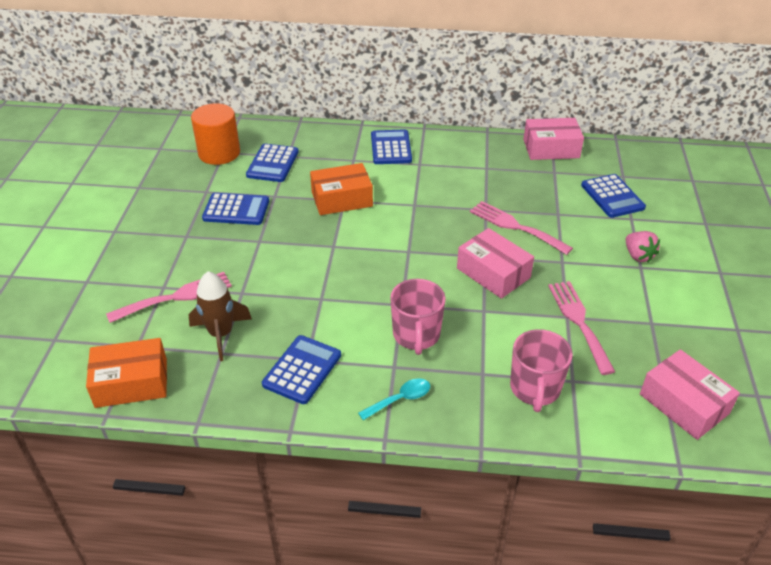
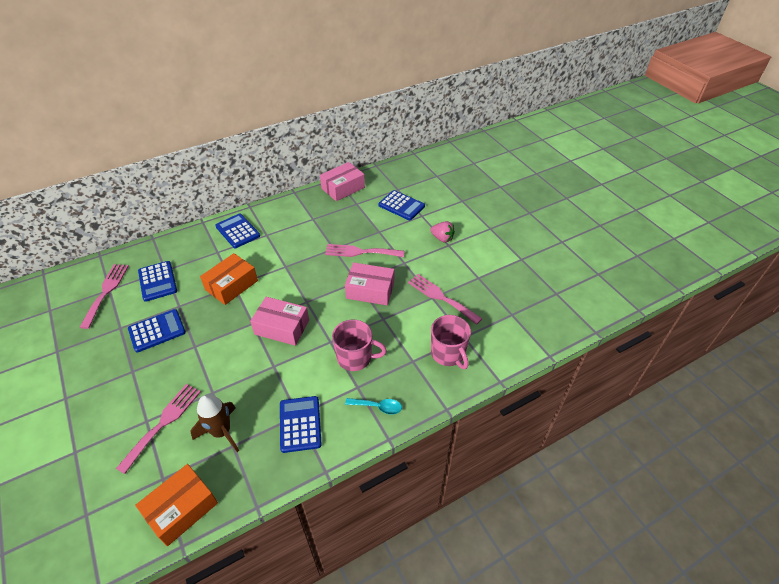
camera: 35 degrees left, 5 degrees up
(219, 153) = (106, 292): orange cylinder -> pink fork
(400, 399) = (378, 407): turquoise spoon -> turquoise spoon turned 75 degrees clockwise
(416, 335) = (355, 358): pink mug -> pink mug turned 45 degrees counterclockwise
(684, 404) = (527, 318): pink box -> pink box (282, 327)

